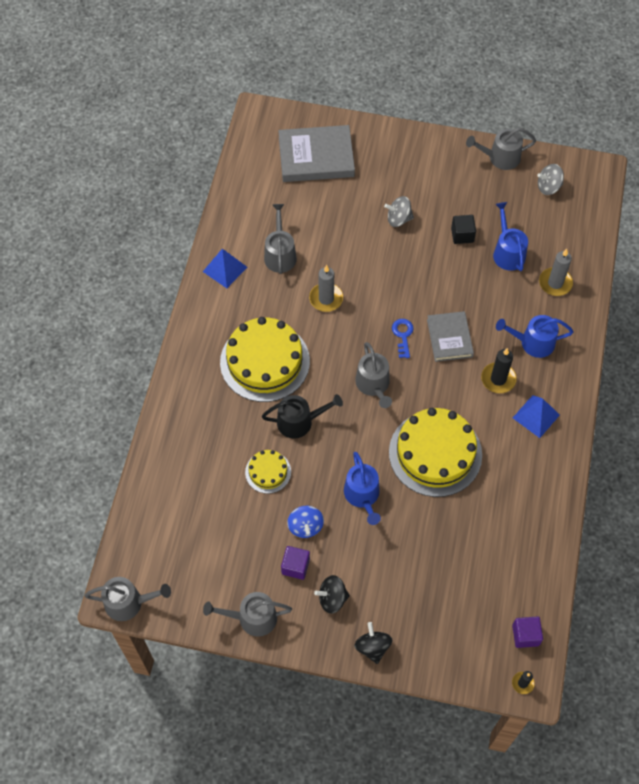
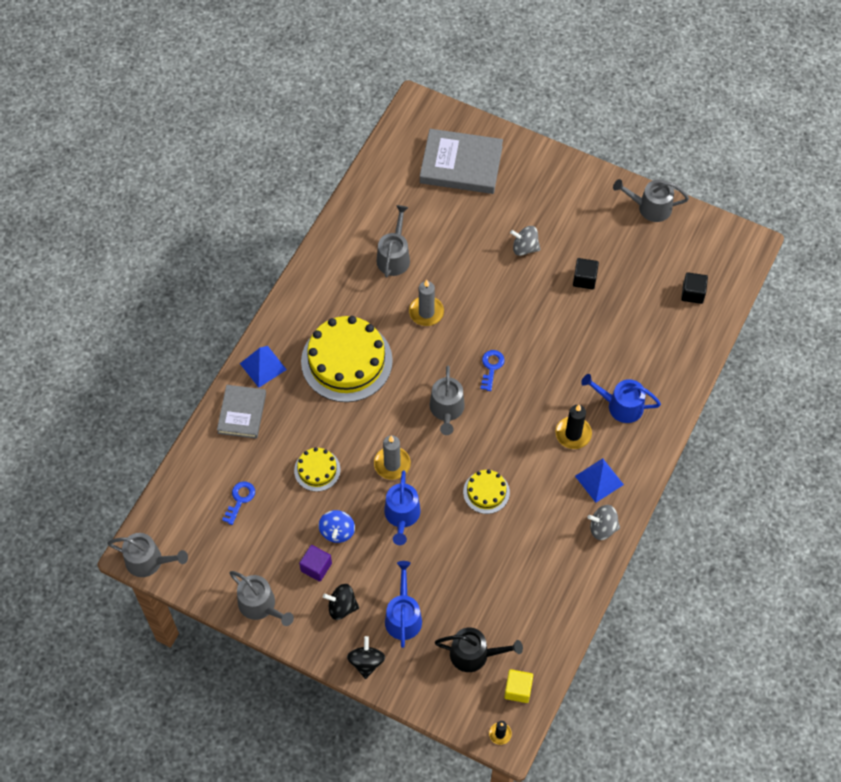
camera: 15 degrees right, 0 degrees up
(201, 519) = (240, 499): none -> blue key
(225, 269) = (335, 259): blue pyramid -> blue pyramid (263, 366)
(252, 618) = (260, 605): grey watering can -> grey watering can turned 150 degrees counterclockwise
(299, 421) = (362, 428): black watering can -> black watering can (474, 654)
(435, 453) = (486, 492): yellow cake -> yellow cake, size x0.49
(449, 338) = (537, 381): grey book -> grey book (242, 413)
(507, 252) = (625, 307): blue watering can -> blue watering can (403, 616)
(525, 635) = (518, 689): purple cube -> yellow cube
(548, 187) = (690, 249): grey spinning top -> grey spinning top (602, 528)
(555, 283) = (664, 350): grey candle -> grey candle (392, 464)
(564, 226) = (692, 293): none -> black cube

